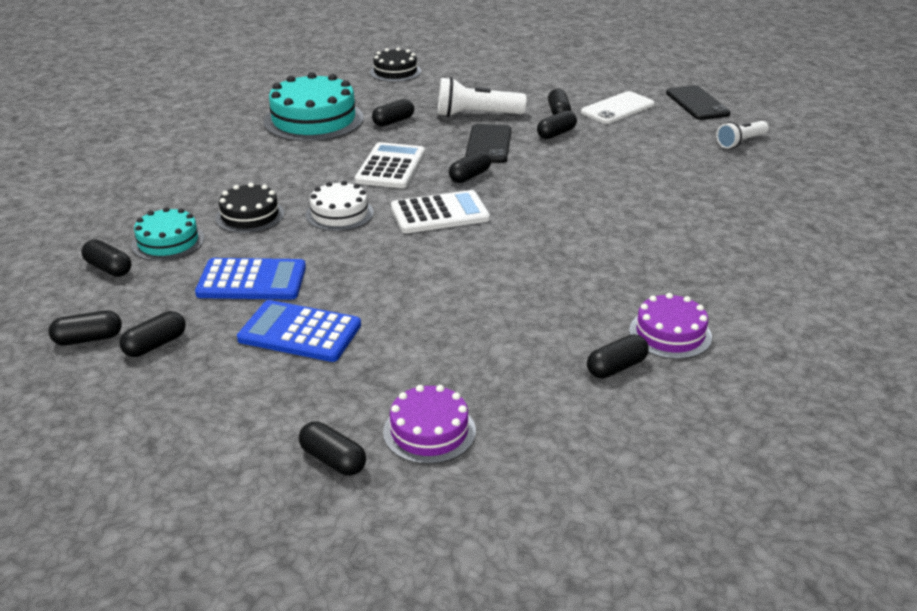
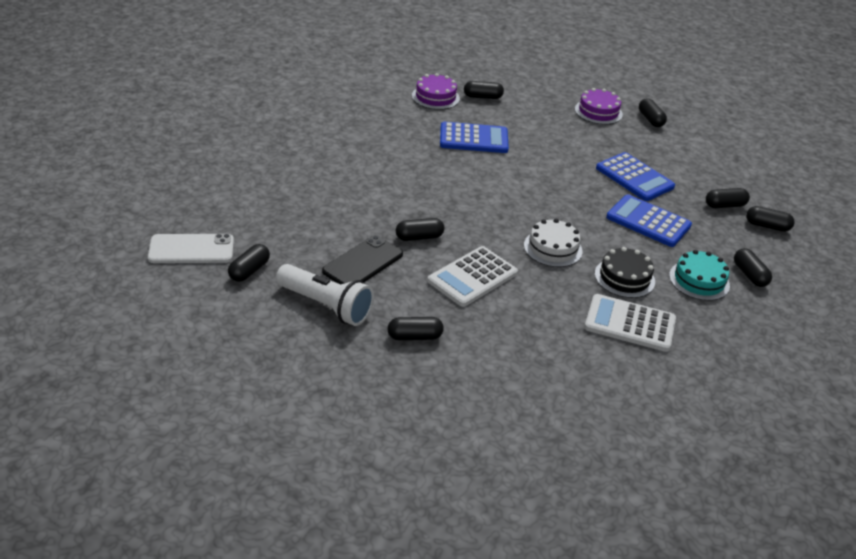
camera: 150 degrees left, 5 degrees up
(313, 120) = (492, 381): turquoise cake -> none
(395, 72) = (322, 433): black cake -> none
(439, 213) = (478, 215): white calculator -> white calculator (630, 324)
(545, 294) = (473, 139): none -> blue calculator
(556, 134) = (291, 247): black capsule -> none
(697, 103) = (116, 221): black phone -> none
(740, 142) = (170, 170): white flashlight -> none

